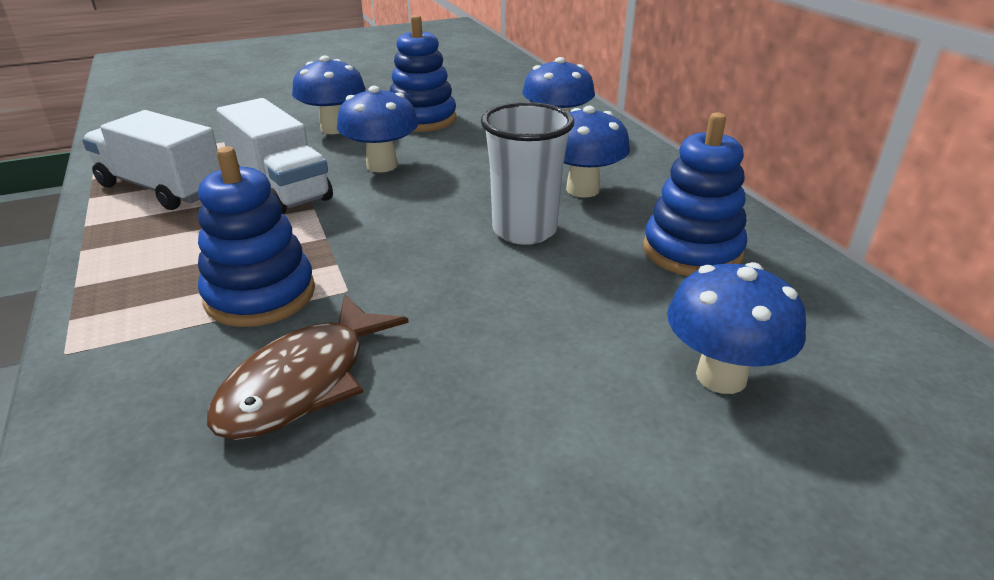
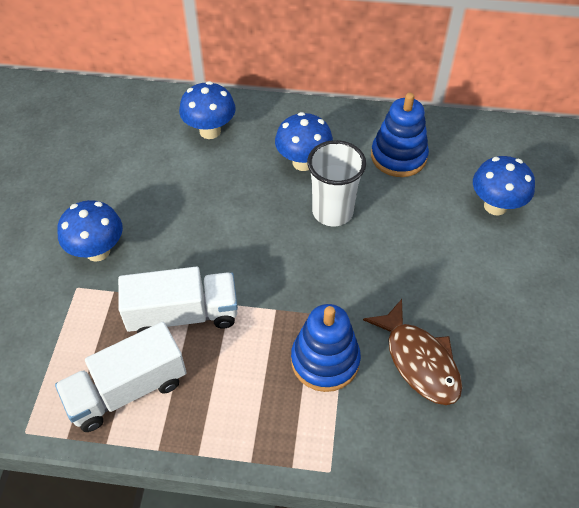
camera: 60 degrees left, 20 degrees up
(382, 165) = (191, 245): blue mushroom -> none
(422, 119) = (126, 192): blue stacking toy -> none

